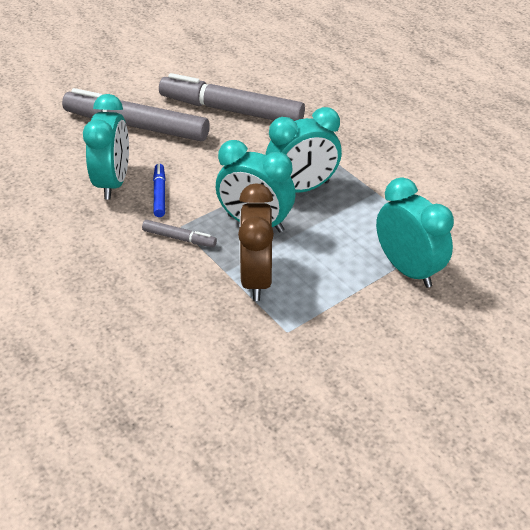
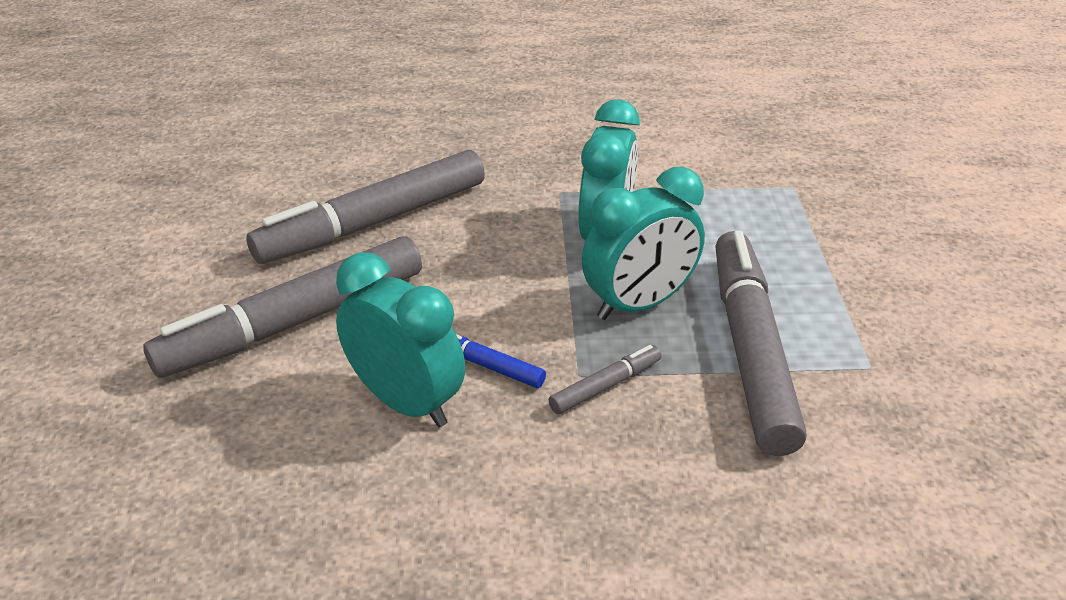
camera: 55 degrees left, 5 degrees down
(256, 279) = (751, 350): brown clock -> grey marker
(407, 269) = (824, 229): turquoise clock -> none

